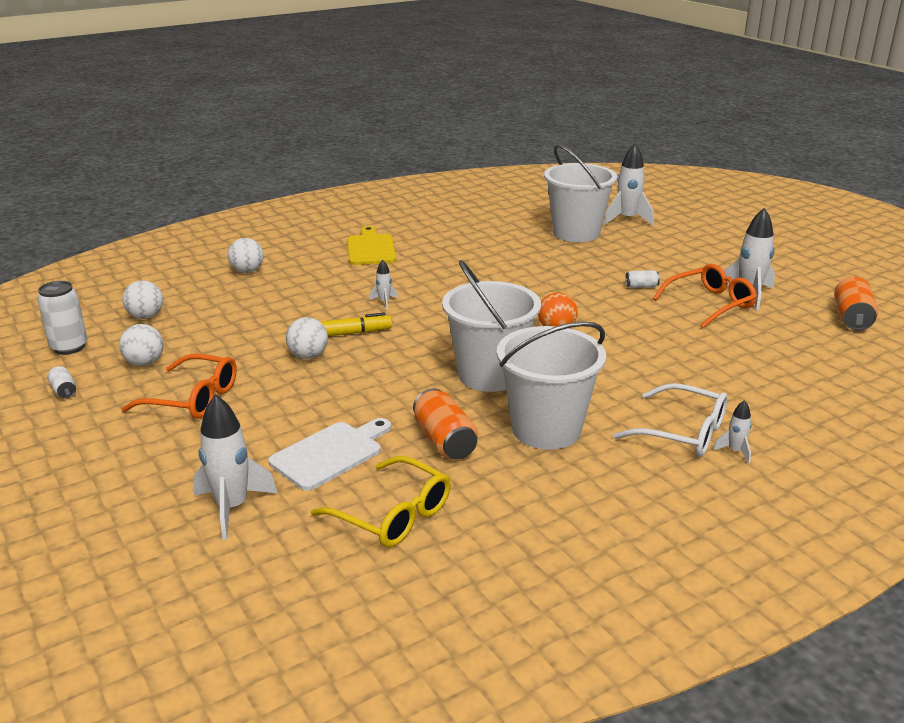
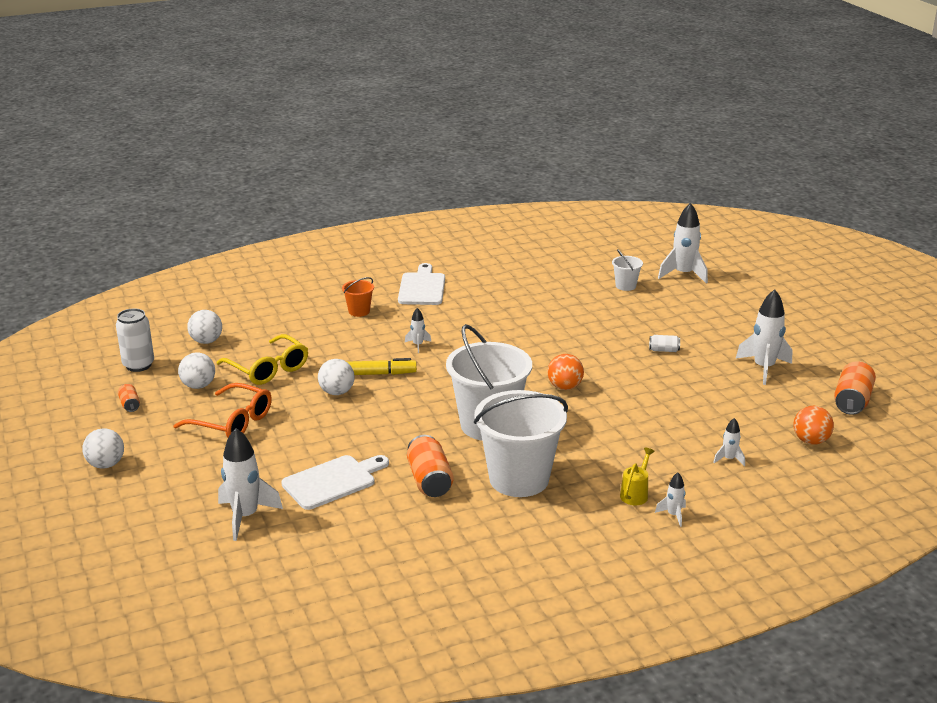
camera: 10 degrees right, 0 degrees up
(64, 391) = (130, 405): white can -> orange can
(247, 271) = (303, 302): white ball -> white ball (106, 464)
(310, 275) = (359, 311): none -> orange bucket
(370, 248) = (422, 287): yellow cutting board -> white cutting board
(392, 515) = (368, 536): yellow glasses -> yellow glasses (268, 369)
(576, 233) = (625, 286): white bucket -> white bucket, size x0.44
(682, 432) = (635, 494): white glasses -> yellow watering can
(710, 304) = (721, 374): orange glasses -> none
(762, 385) = (729, 459): none -> white rocket
(834, 359) = (810, 441): none -> orange ball

